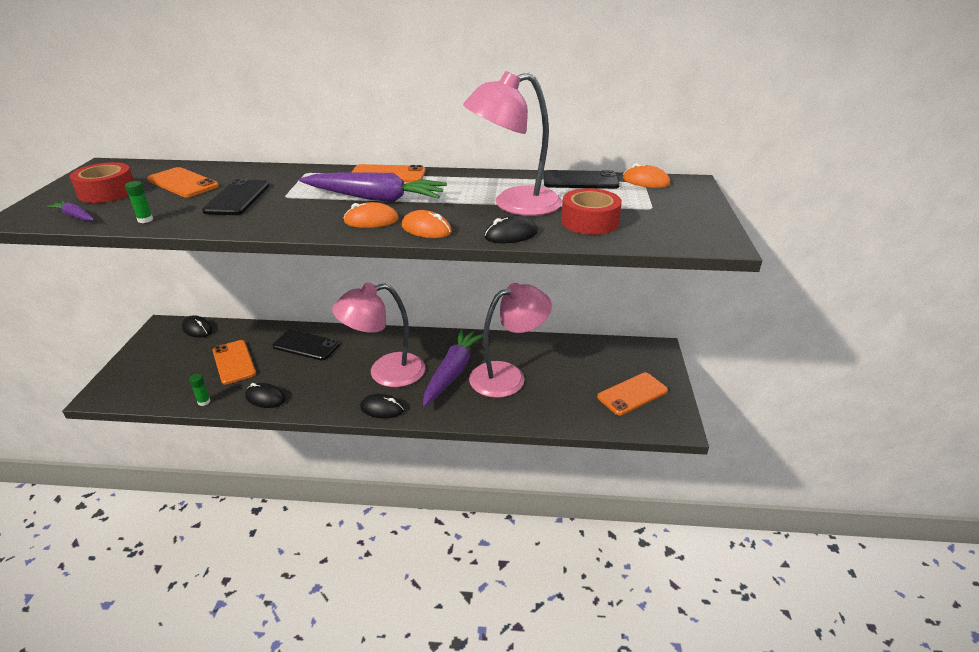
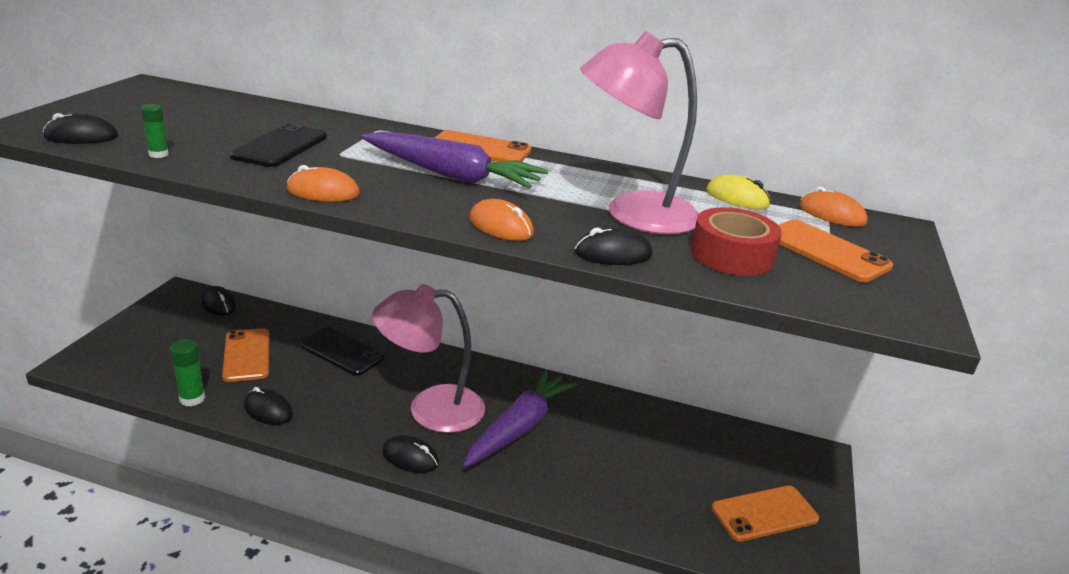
camera: 10 degrees right, 5 degrees down
(75, 216) = (81, 137): purple carrot -> black mouse
(107, 192) = (133, 115): red tape -> none
(183, 183) = (225, 118): orange phone -> orange phone (826, 251)
(204, 401) = (192, 398): green glue stick -> green glue stick, size x1.55
(371, 220) = (433, 202): orange mouse -> orange mouse (323, 192)
(508, 376) = (593, 449): pink lamp -> none
(580, 180) = (737, 198): black phone -> yellow mouse

